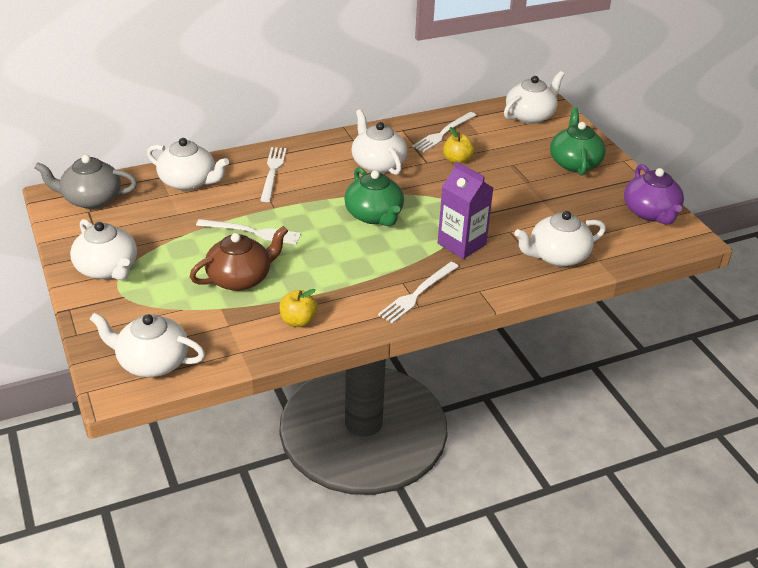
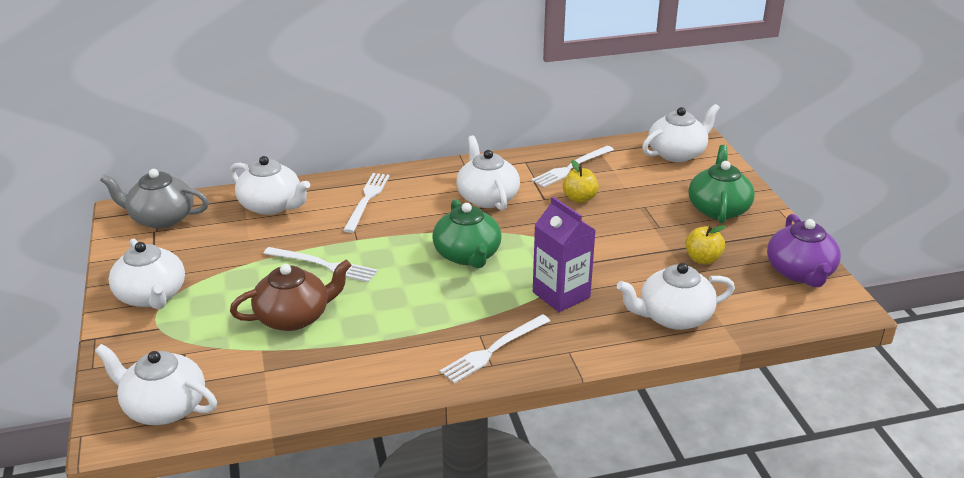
camera: 10 degrees right, 5 degrees down
(298, 321) = (345, 372): yellow apple -> yellow apple (702, 259)

